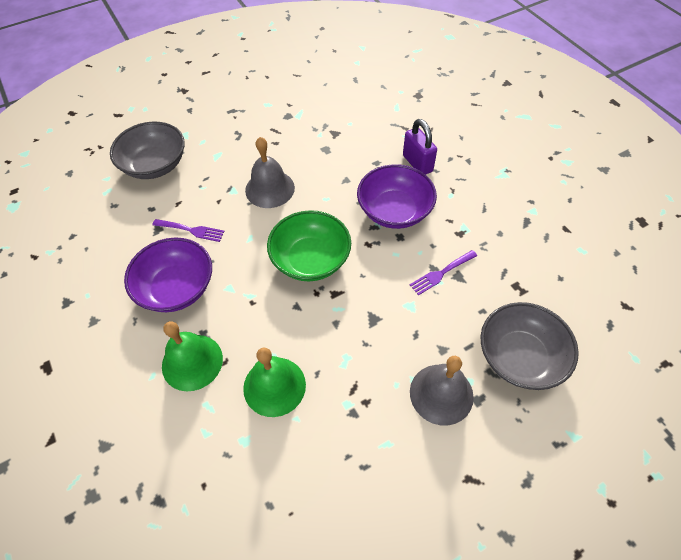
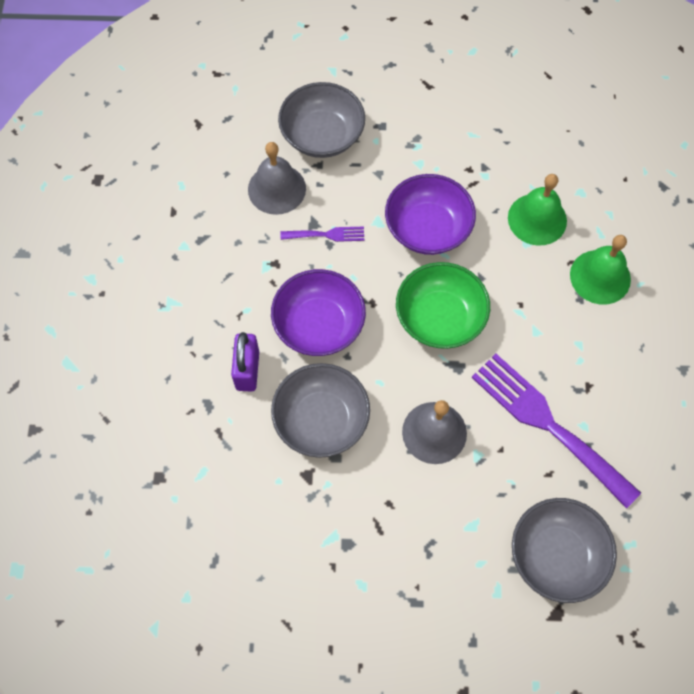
camera: 150 degrees left, 10 degrees up
(176, 288) = (589, 360): purple bowl -> purple bowl (427, 228)
(191, 230) = (547, 424): purple fork -> purple fork, size x2.18
(348, 161) = (321, 419): none -> grey bowl
(441, 394) = (406, 144): grey bell -> grey bell (277, 189)

